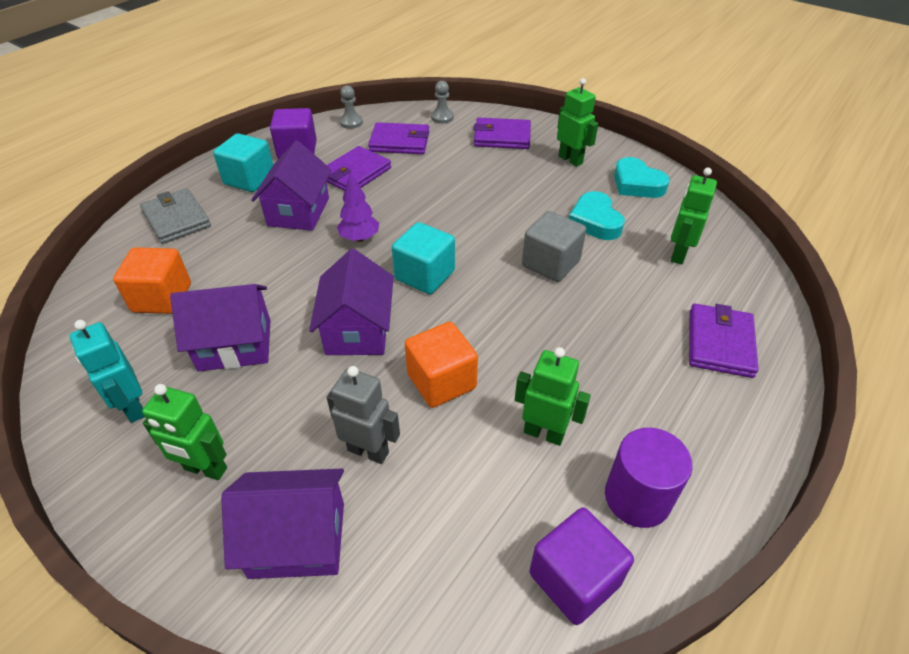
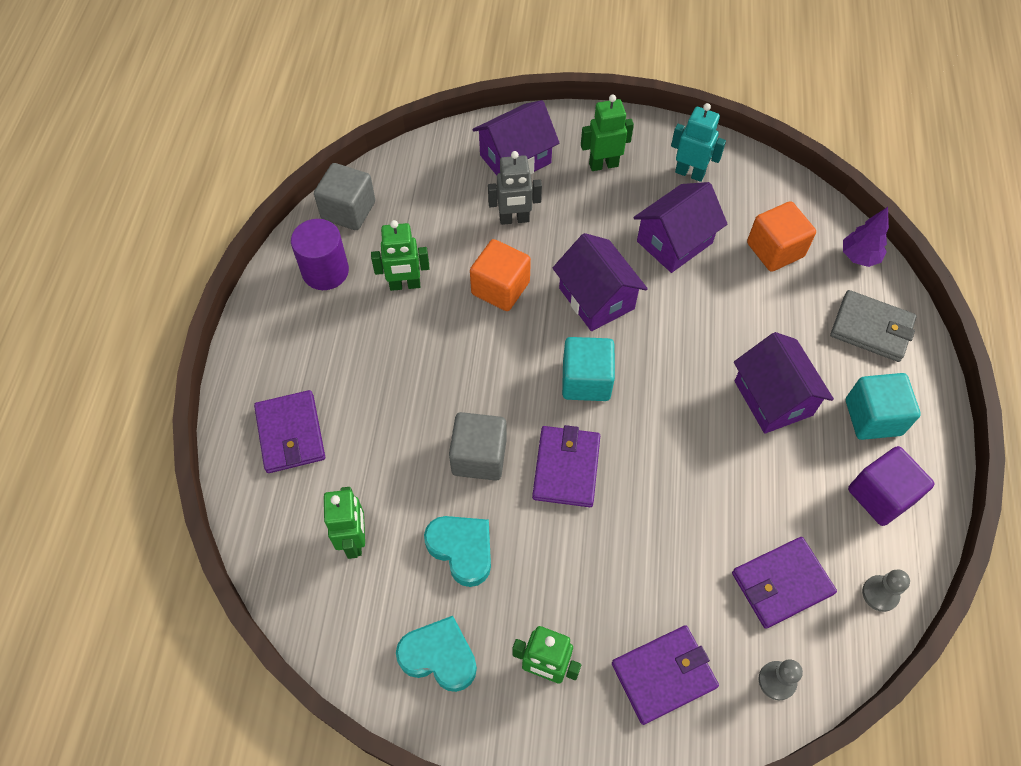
camera: 150 degrees right, 15 degrees up
(355, 173) = (776, 490): purple wallet -> purple wallet (566, 468)
(359, 238) = (682, 394): purple tree -> purple tree (859, 257)
(574, 579) = (348, 210): purple cube -> grey cube

